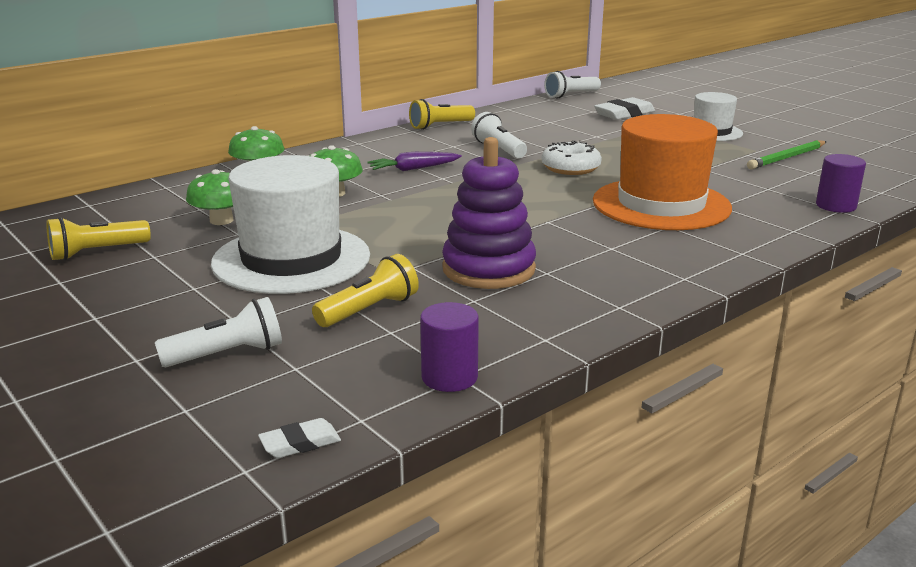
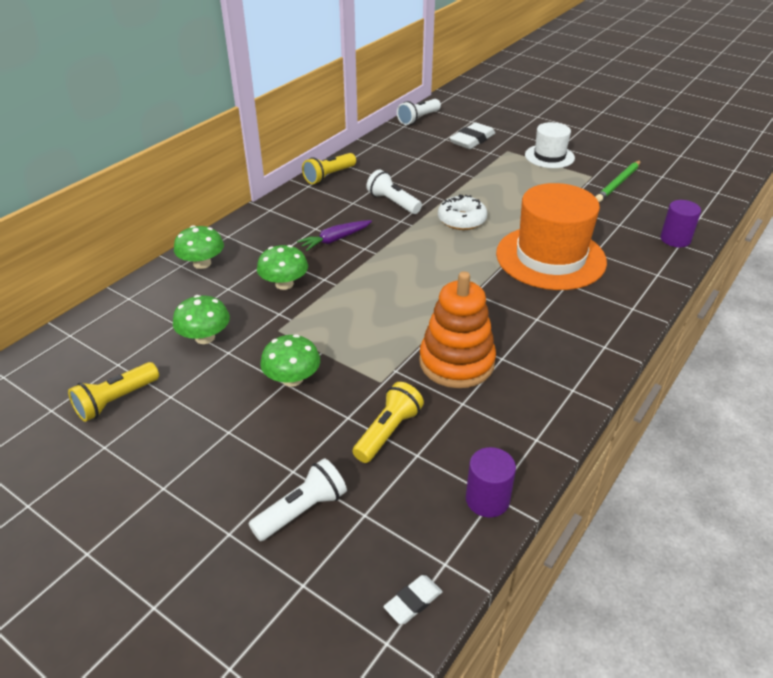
camera: 15 degrees left, 15 degrees up
(291, 259) = (292, 379): white hat -> green mushroom
(488, 269) = (456, 362): purple stacking toy -> orange stacking toy

